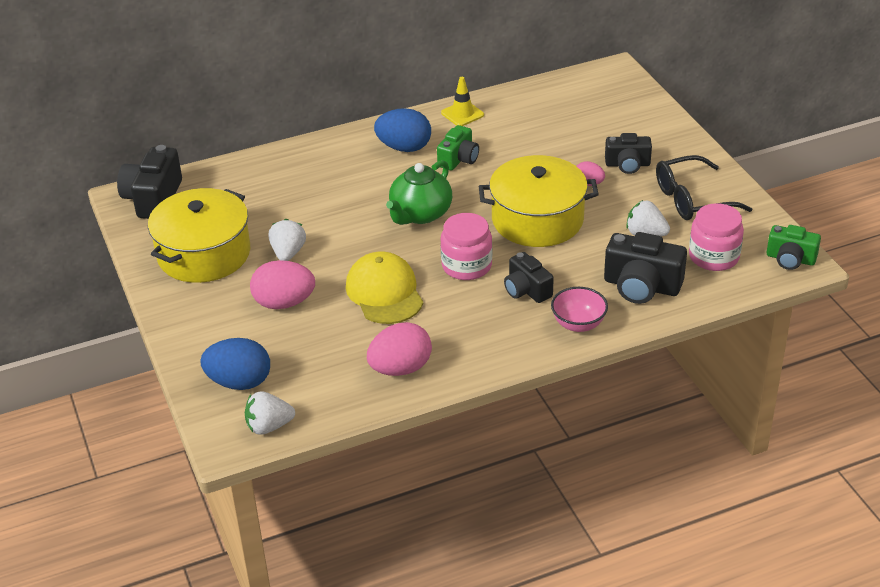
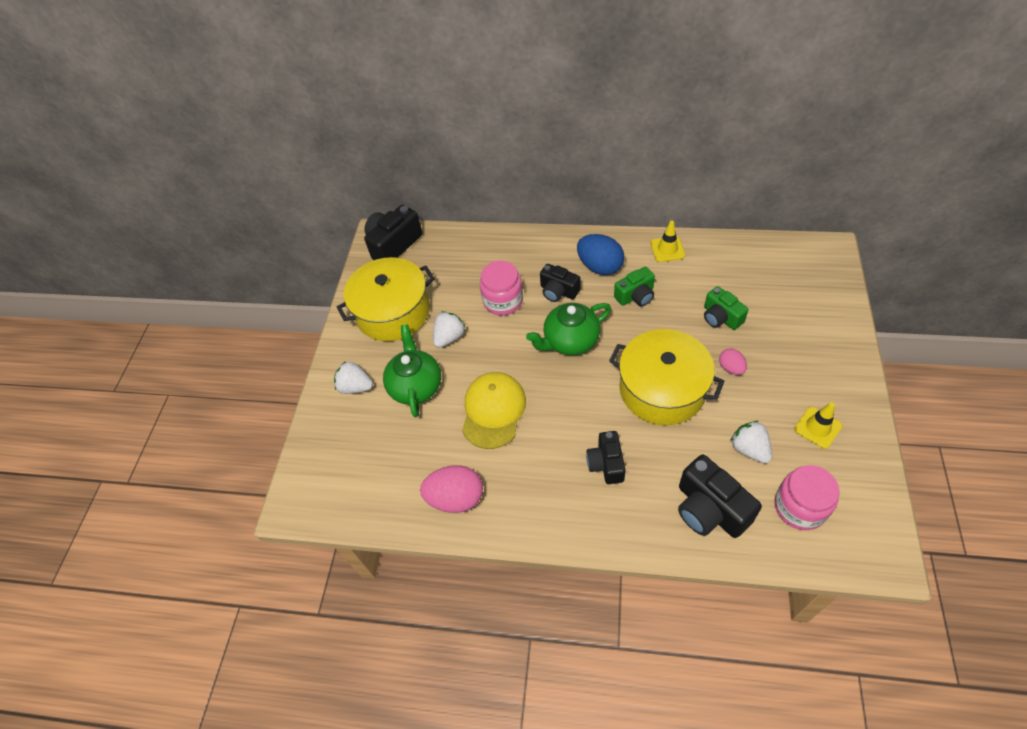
camera: 35 degrees right, 15 degrees up
(239, 382) = (337, 450): blue egg -> none
(269, 426) = (328, 506): white strawberry -> white strawberry (355, 387)
(284, 303) = (416, 386): pink egg -> green teapot
(466, 266) = (573, 413): pink jar -> pink jar (503, 301)
(578, 324) = (627, 525): pink bowl -> none
(627, 164) = (779, 361): black camera -> black camera (558, 291)
(692, 199) = (817, 427): black glasses -> yellow traffic cone
(790, 259) = (877, 547): green camera -> green camera (720, 317)

